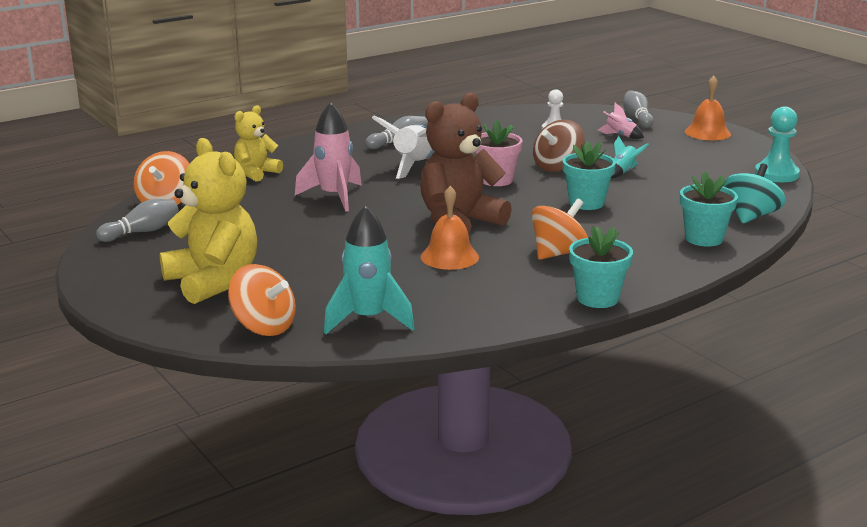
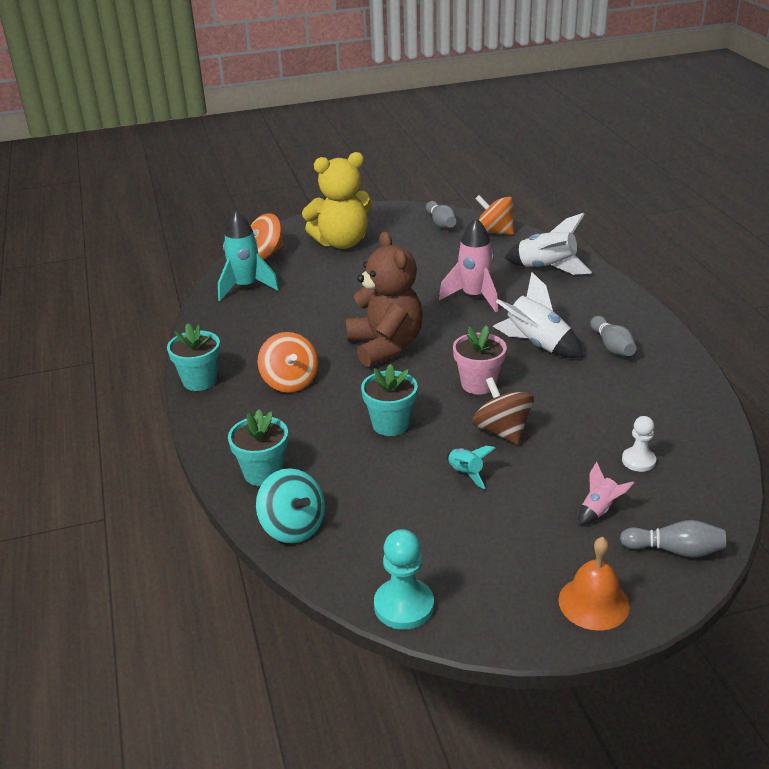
camera: 110 degrees right, 10 degrees up
(256, 173) = (547, 269): yellow teddy bear -> white rocket
(449, 257) = (319, 331): orange bell -> none

